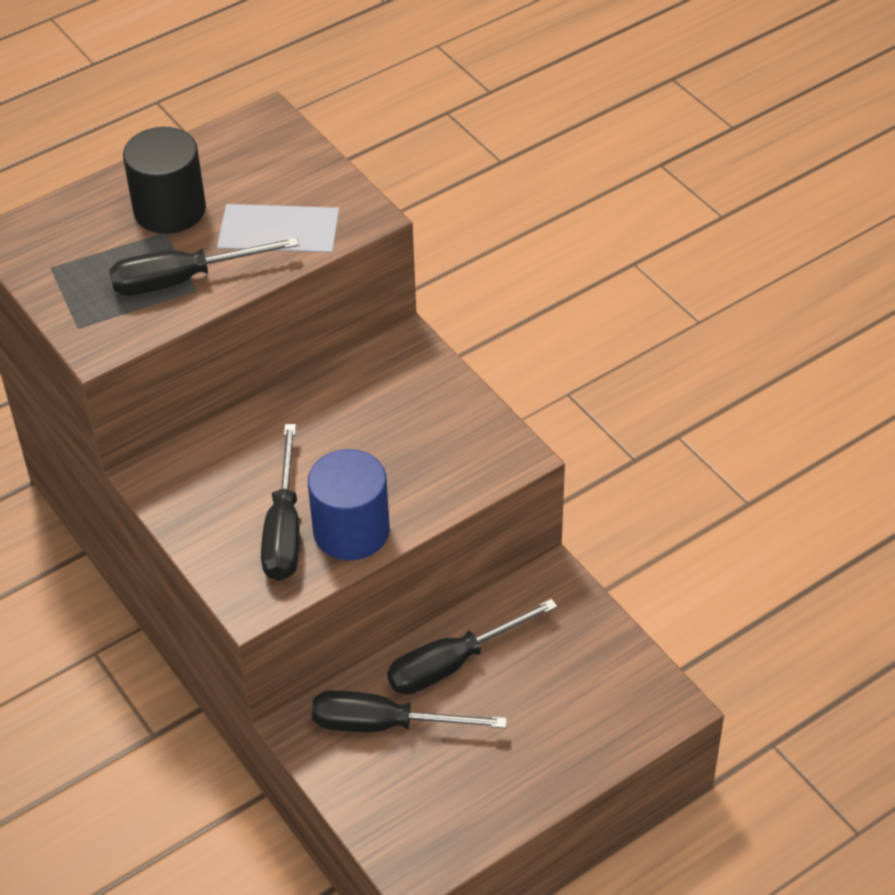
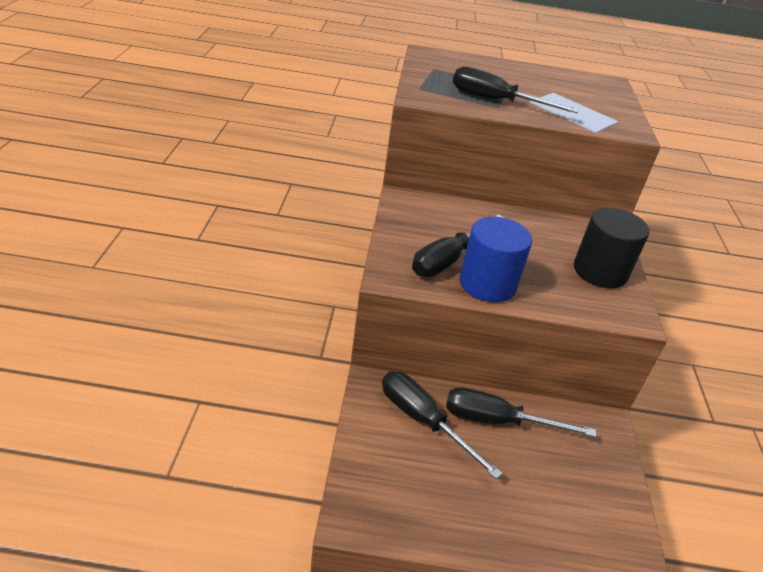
camera: 35 degrees right, 10 degrees down
(170, 210) = (519, 81): black cylinder -> black cylinder (600, 271)

